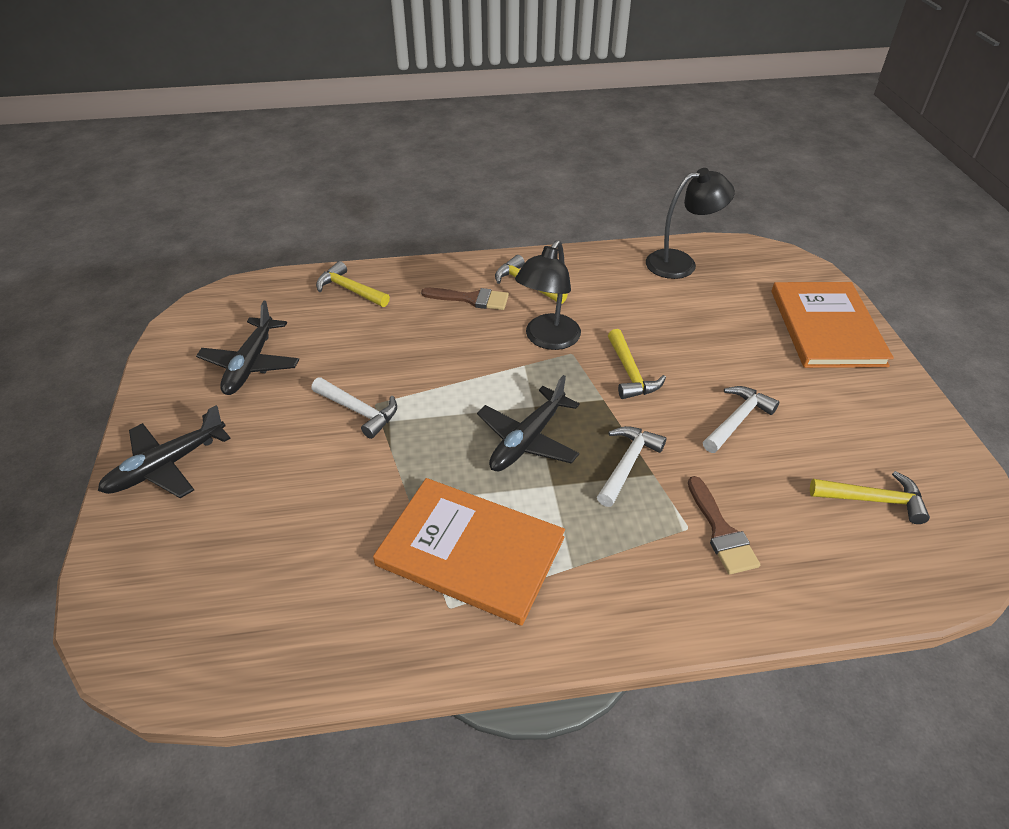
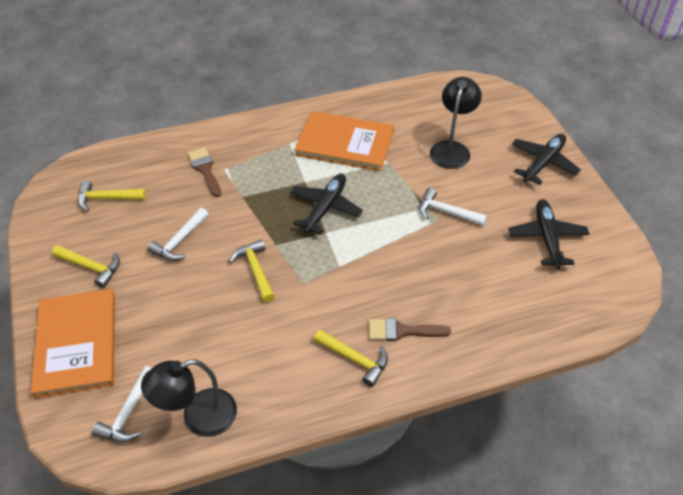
camera: 170 degrees right, 5 degrees up
(350, 290) = (517, 326): yellow hammer -> yellow hammer (91, 267)
(547, 339) = (325, 294): black lamp -> black lamp (451, 149)
(627, 464) = (258, 201): white hammer -> white hammer (128, 413)

